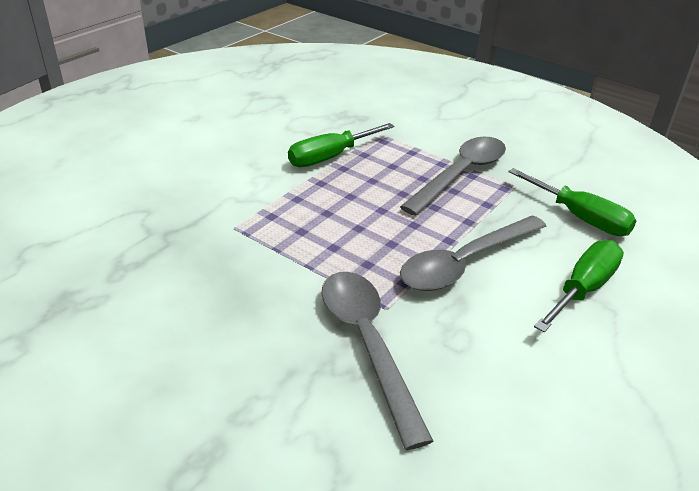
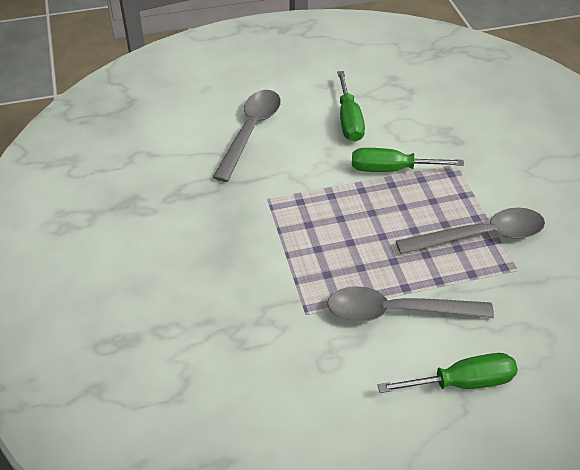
camera: 40 degrees right, 10 degrees up
(367, 344) = (268, 330): grey spoon -> grey spoon (250, 131)
(580, 217) = (537, 326): green screwdriver -> green screwdriver (349, 120)

